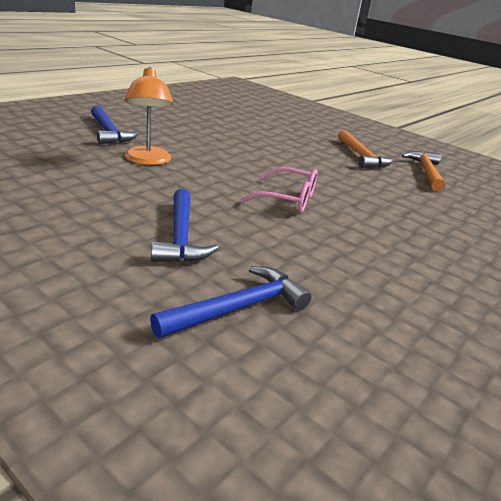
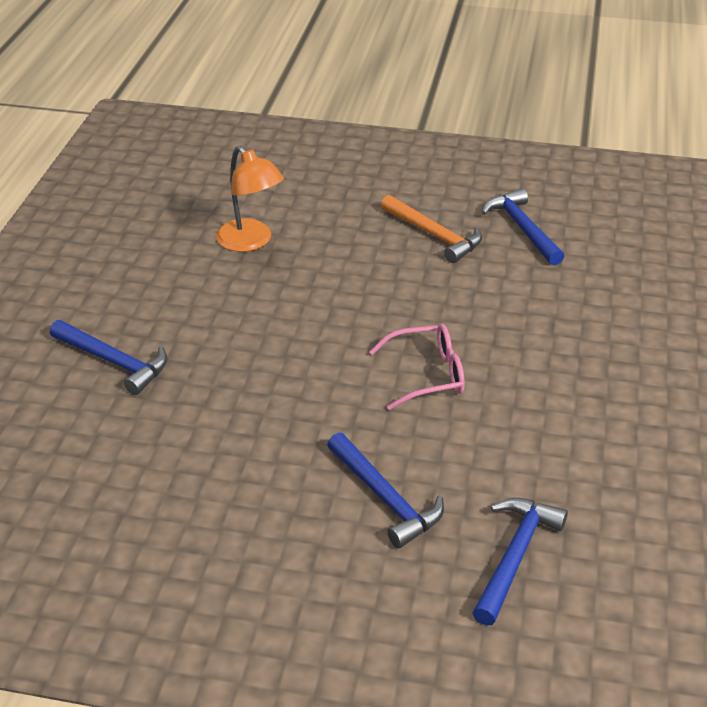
camera: 25 degrees left, 10 degrees up
(148, 160) = (223, 393): orange lamp -> orange lamp (251, 242)
(426, 172) = (522, 228): orange hammer -> blue hammer

